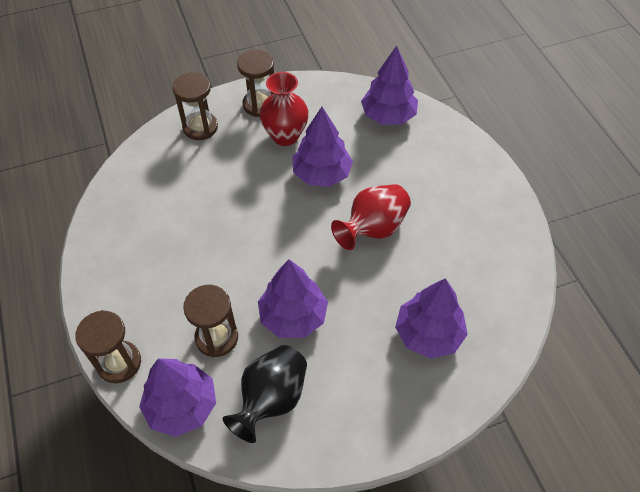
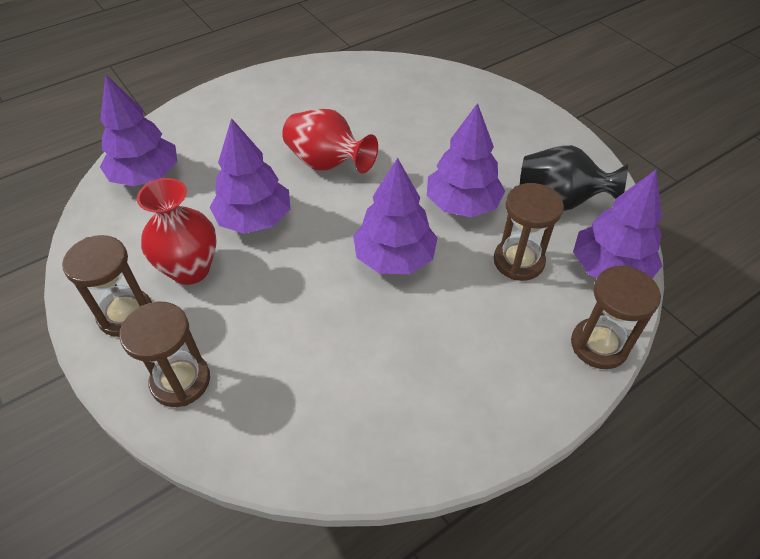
camera: 105 degrees left, 5 degrees down
(428, 334) = (437, 112): purple tree -> purple tree (394, 257)

